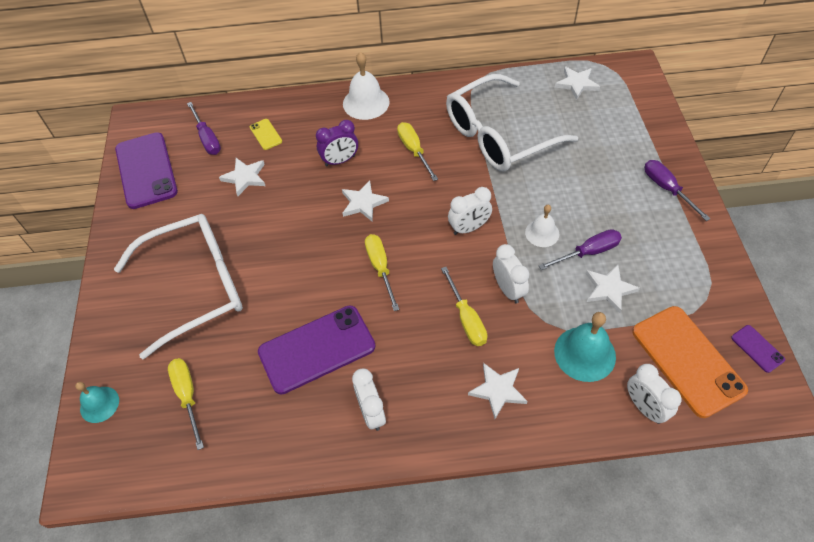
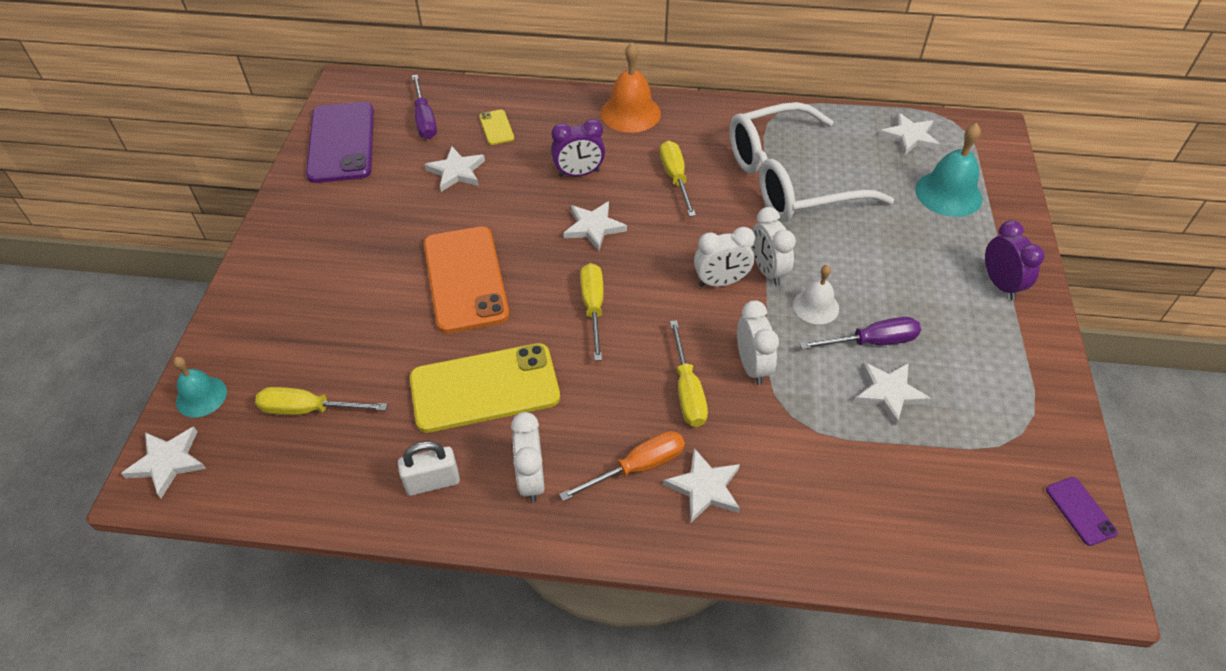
camera: 10 degrees right, 5 degrees down
(90, 463) = (167, 462): none -> white star
(187, 396) = (309, 409): yellow screwdriver -> yellow screwdriver turned 75 degrees counterclockwise
(196, 286) = (359, 285): white glasses -> none
(299, 431) = (432, 482): none -> white padlock
(317, 349) = (484, 388): purple phone -> yellow phone
(366, 102) = (630, 113): white bell -> orange bell
(446, 386) = (637, 467): none -> orange screwdriver
(584, 353) = (834, 466): turquoise bell -> turquoise bell (948, 193)
(644, 407) = (900, 552): white clock -> white clock (767, 271)
(667, 189) = (1000, 284): purple screwdriver -> purple clock
(687, 360) = (976, 505): orange phone -> orange phone (465, 279)

